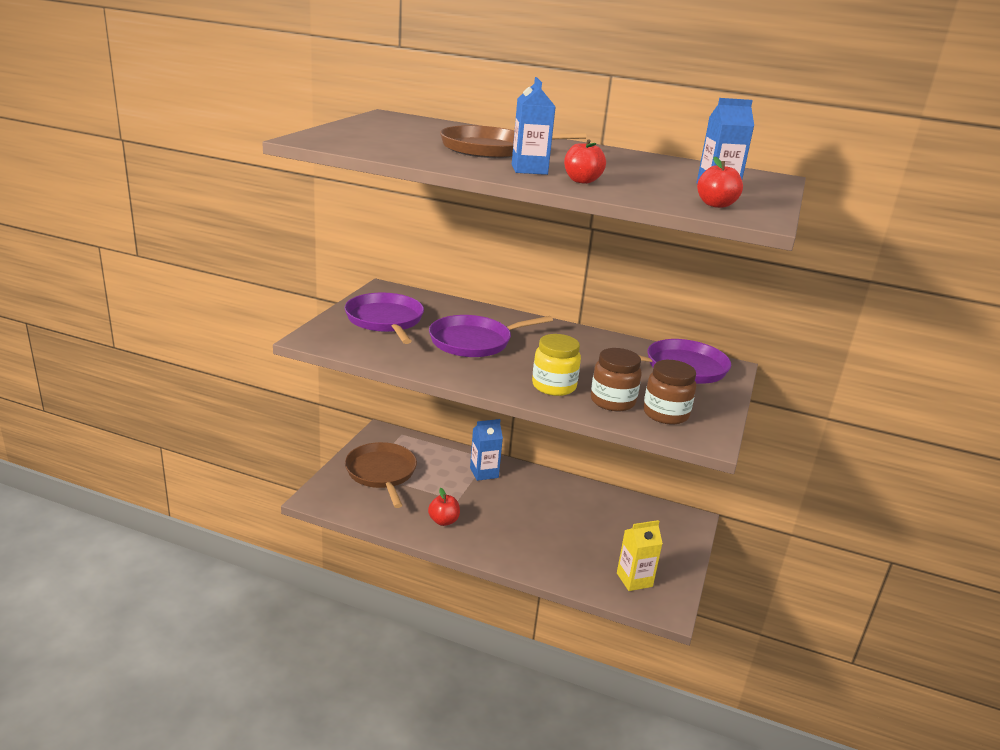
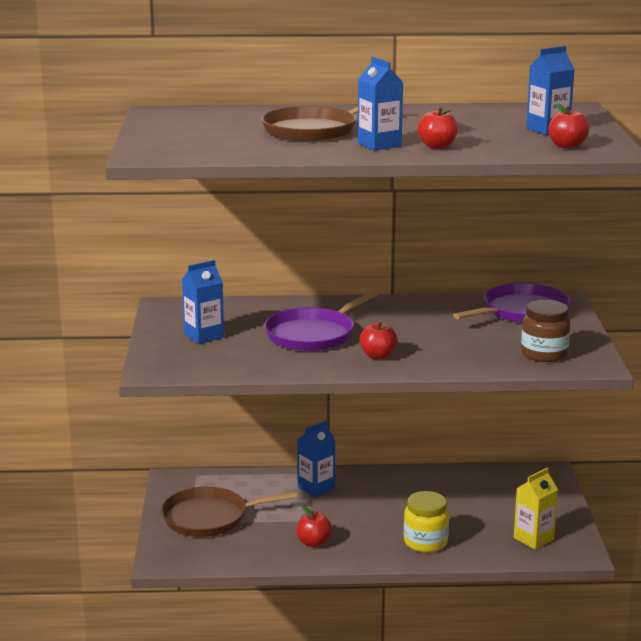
camera: 20 degrees left, 5 degrees down
(381, 473) = (209, 518): brown pan -> brown pan turned 60 degrees counterclockwise
(385, 320) = (204, 336): purple pan -> blue carton
(509, 375) = (378, 356): none -> red apple
(554, 386) = (427, 356): yellow jar -> yellow jar (425, 542)
(612, 401) = (490, 355): brown jar -> none

